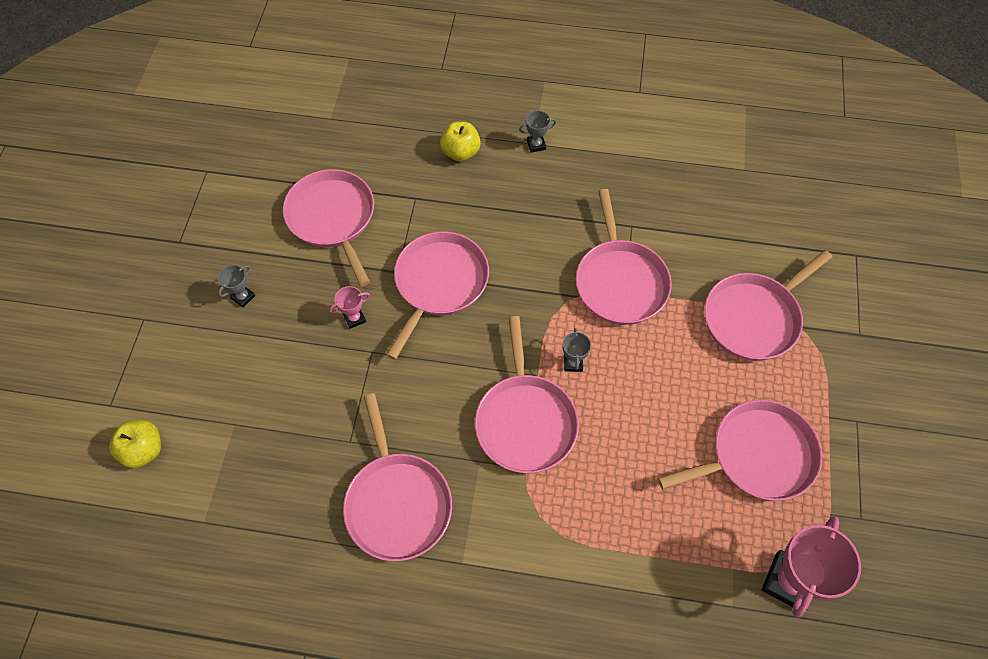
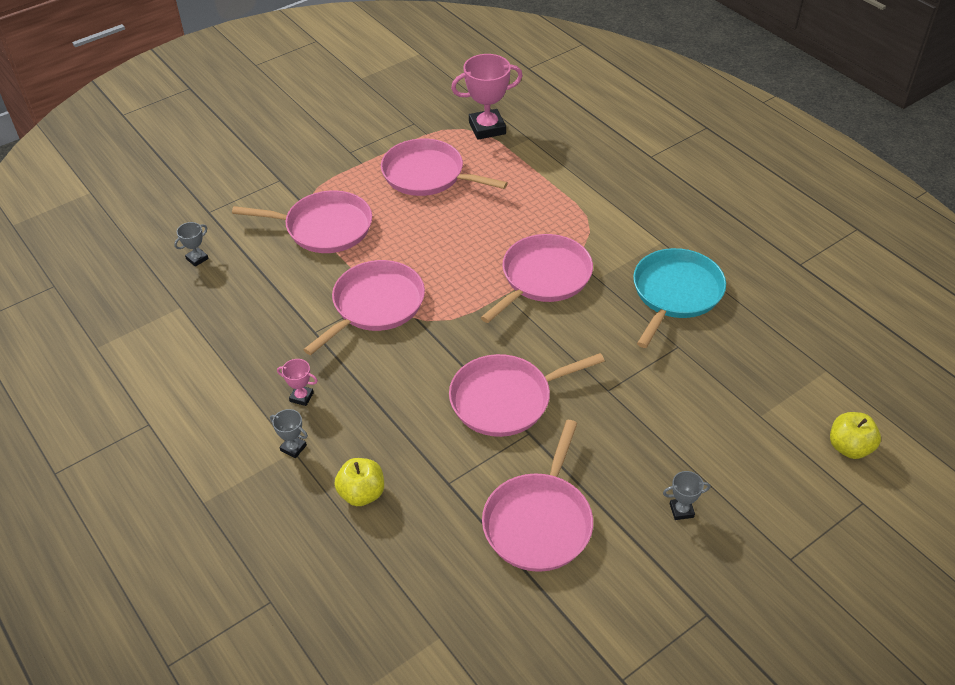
camera: 135 degrees left, 15 degrees down
(354, 318) = (599, 423): pink trophy -> pink trophy (301, 397)
(397, 502) = (675, 293): pink pan -> turquoise pan
(573, 363) = (472, 284): grey trophy -> grey trophy (197, 259)

